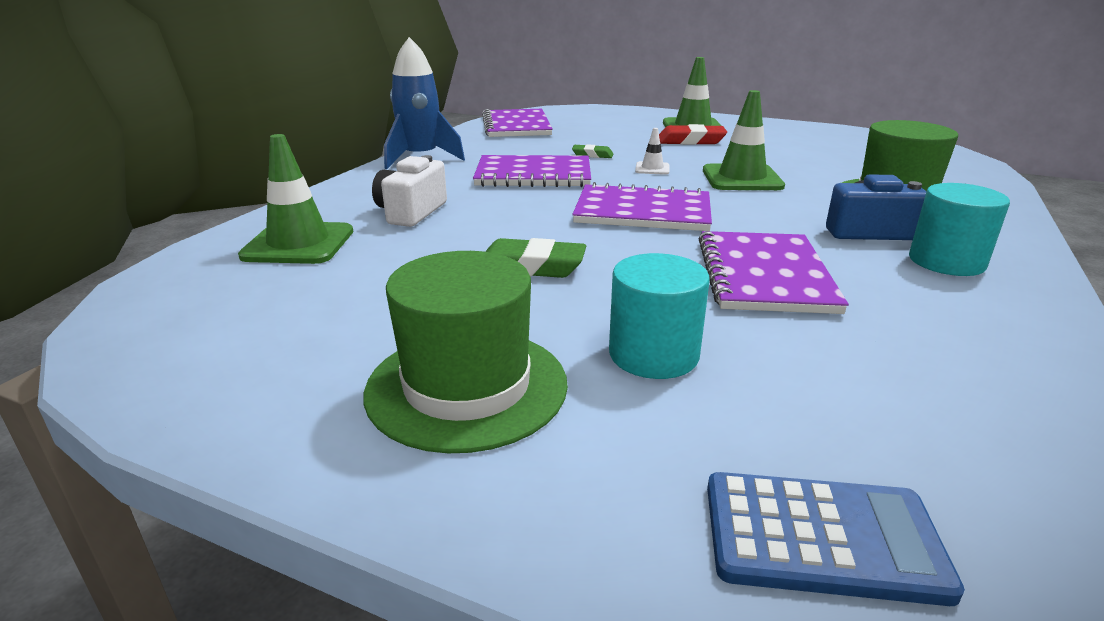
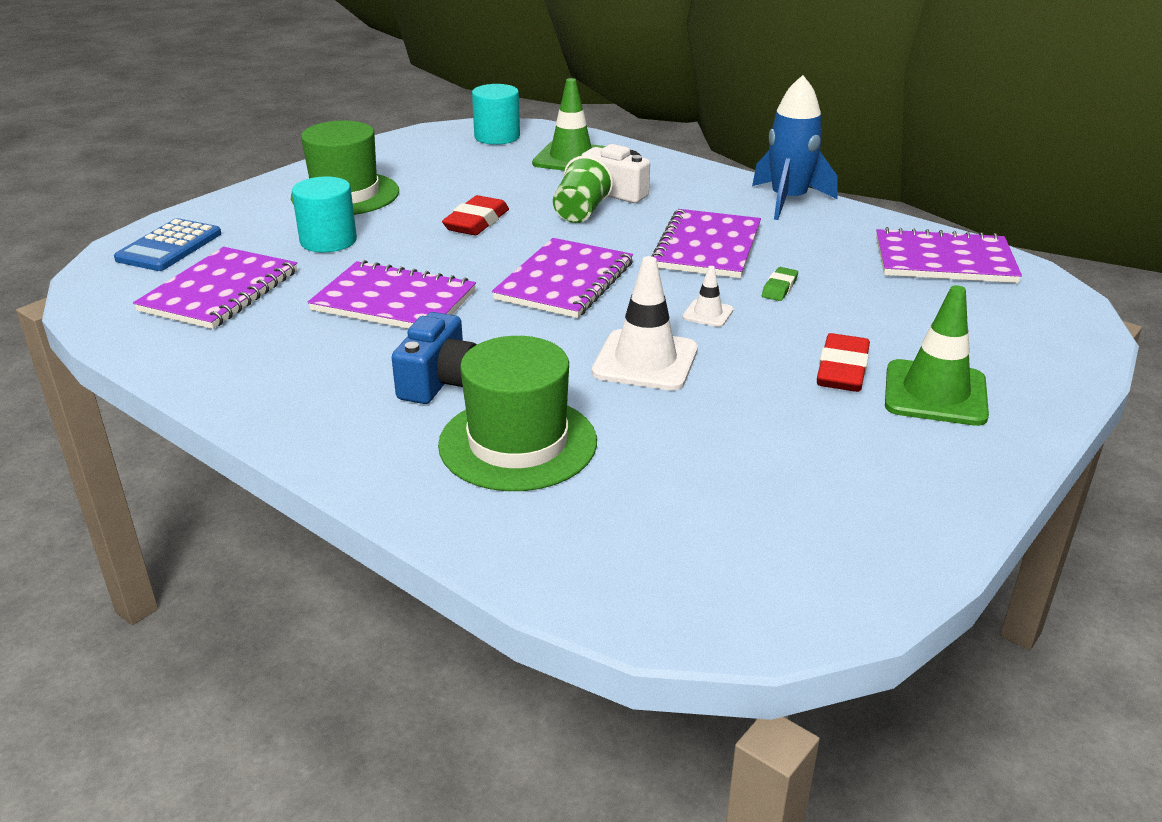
camera: 105 degrees right, 5 degrees up
(477, 222) = (580, 212): none -> green cup
(530, 267) = (476, 222): green eraser -> red eraser
(742, 178) = (645, 361): green traffic cone -> white traffic cone
(887, 401) = (220, 291): none -> purple notebook
(946, 262) = (345, 395): turquoise cylinder -> turquoise cylinder (497, 137)

